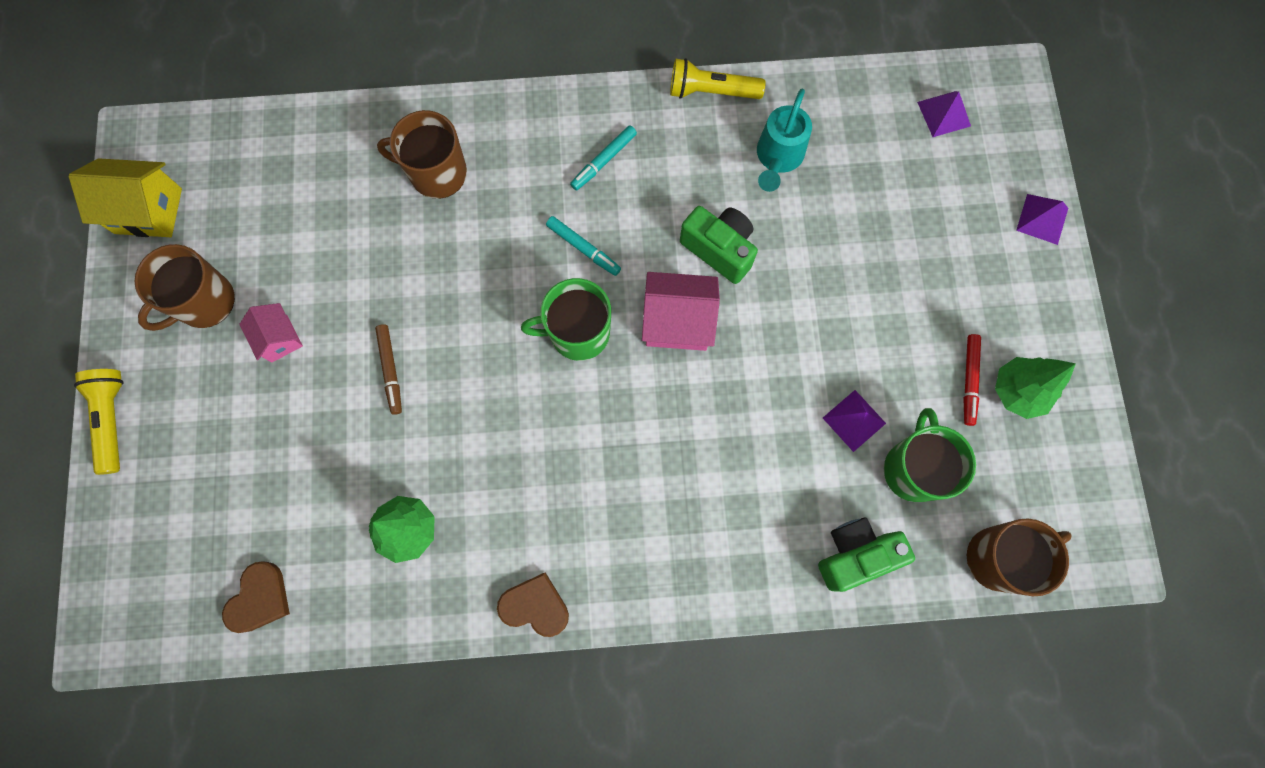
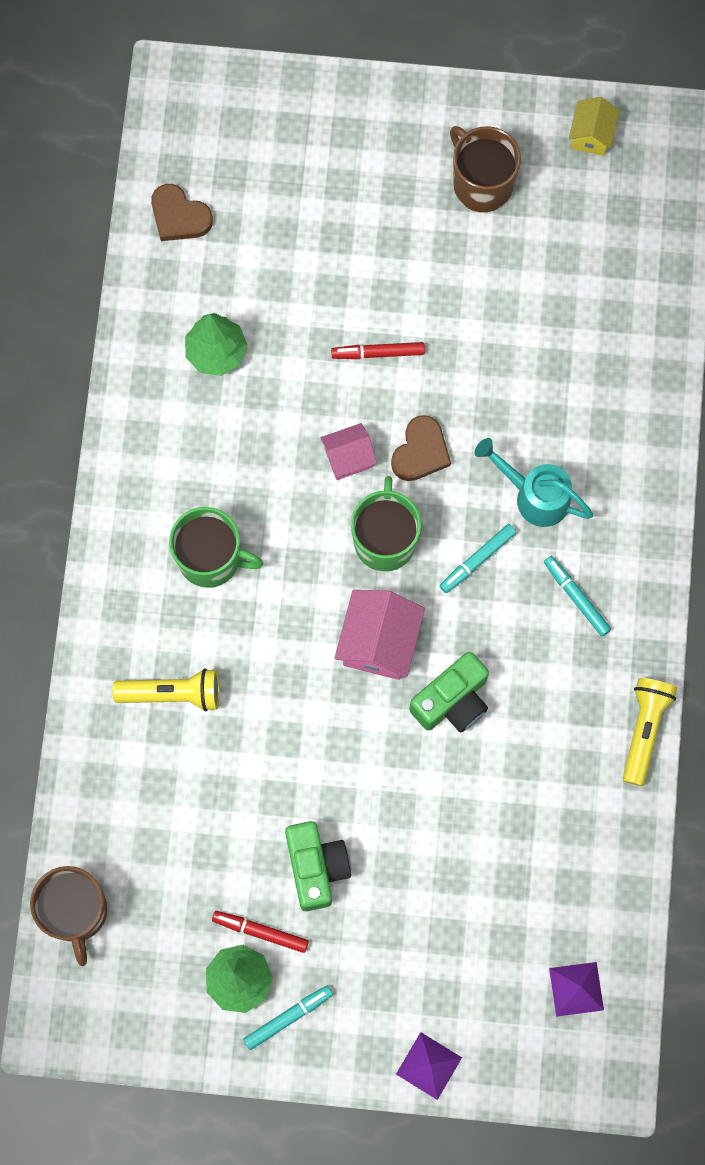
camera: 100 degrees right, 0 degrees up
(112, 420) = (374, 96): yellow flashlight -> yellow flashlight (172, 693)
(148, 211) = (591, 135): yellow house -> yellow house, size x0.62
(279, 339) = (430, 251): pink house -> pink house (348, 458)
(390, 370) = (378, 353): brown marker -> red marker
(437, 173) = (589, 422): brown mug -> none
(535, 606) = (122, 459): brown heart -> brown heart (420, 452)
(777, 158) = (550, 786): turquoise watering can -> turquoise watering can (534, 495)
(854, 420) = (241, 801): purple pyramid -> none
(855, 555) = (108, 769): green camera -> green camera (316, 867)
(913, 469) = (180, 849): green mug -> green mug (211, 559)
(1037, 343) = (288, 1017): none -> turquoise marker

